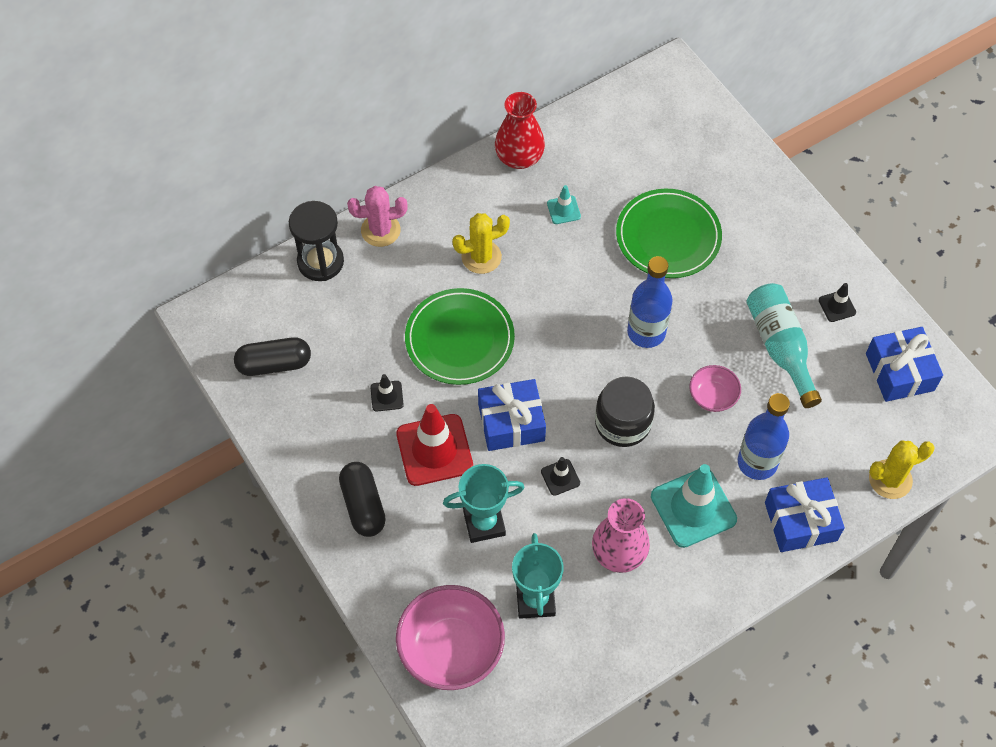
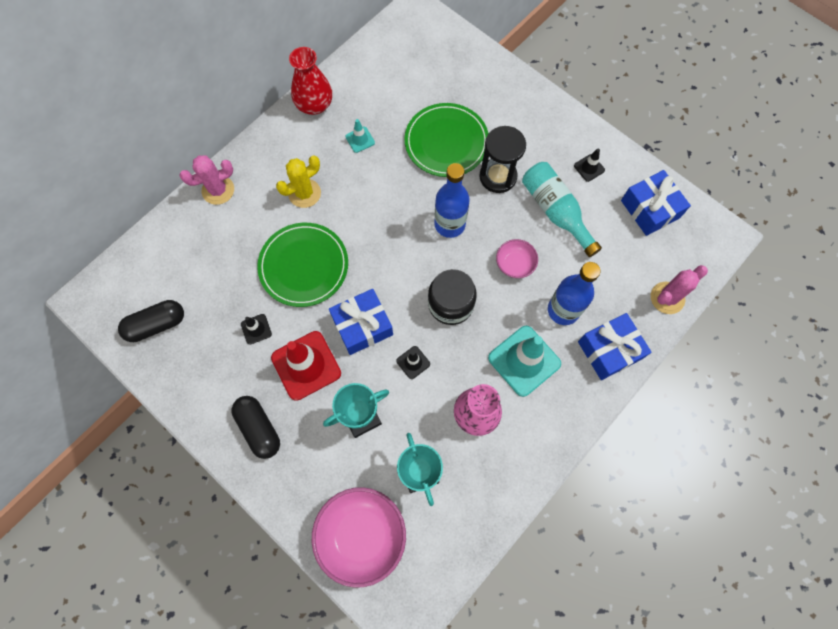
camera: 15 degrees left, 10 degrees up
(320, 262) = (175, 228): black hourglass -> black hourglass (498, 176)
(890, 479) = (667, 298): yellow cactus -> pink cactus

